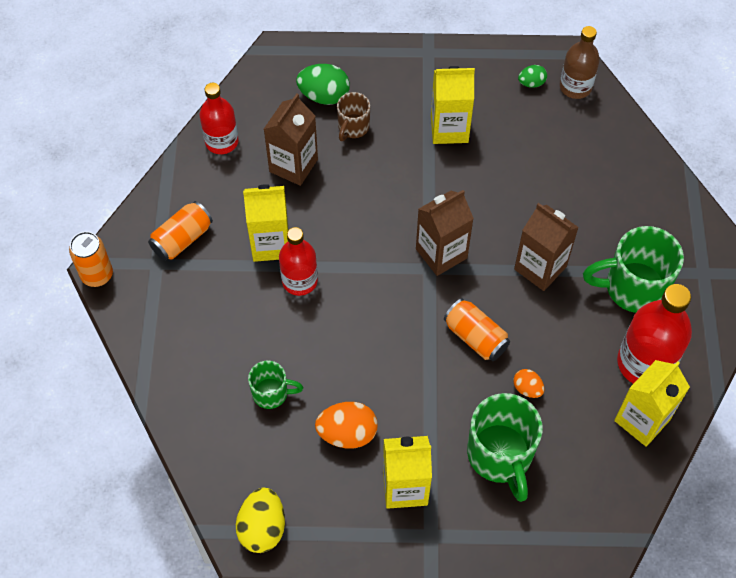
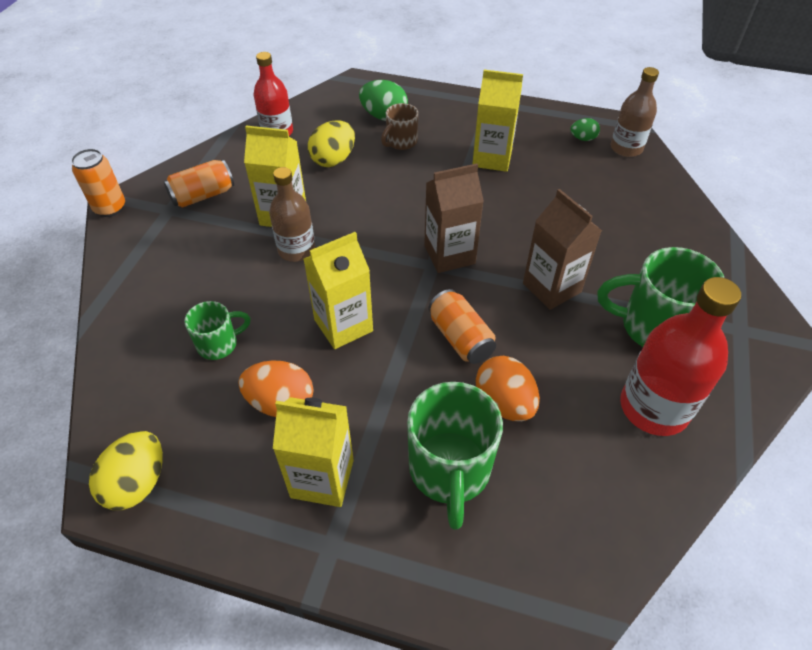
camera: 15 degrees right, 10 degrees down
(271, 393) = (219, 344): green mug -> green mug turned 45 degrees counterclockwise
(293, 165) = (333, 160): brown carton -> yellow egg
(299, 281) = (296, 250): red bottle -> brown bottle
(527, 388) = (504, 403): orange egg -> orange egg, size x1.78
(642, 420) = (639, 471): yellow carton -> yellow carton (343, 325)

